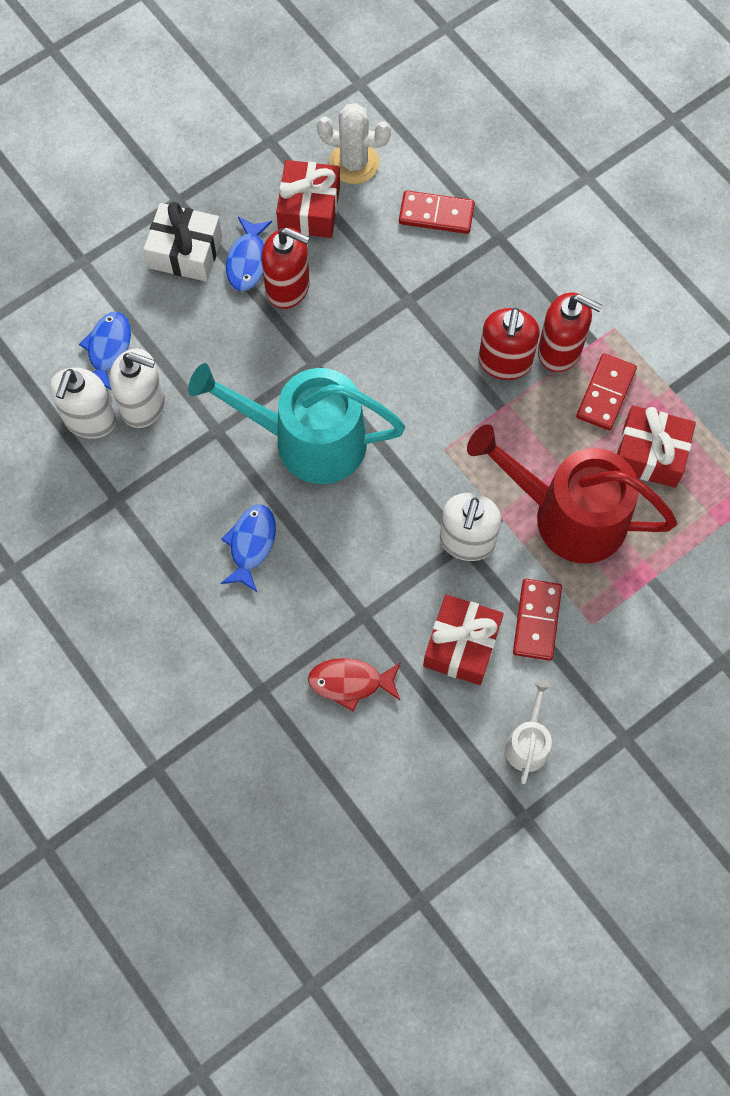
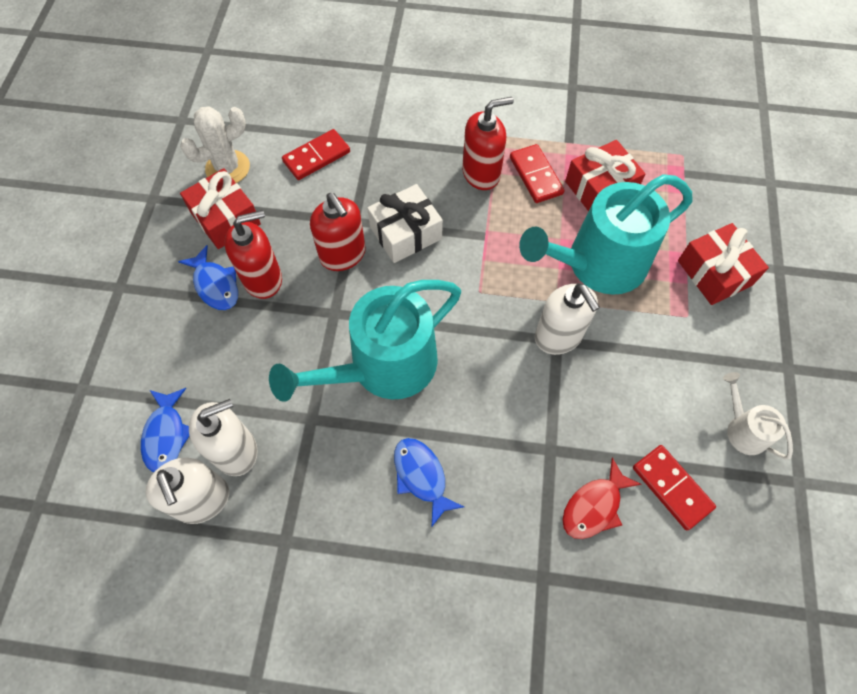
camera: 45 degrees left, 5 degrees down
(108, 349) = (166, 435): blue fish -> blue fish turned 150 degrees counterclockwise
(185, 252) = (160, 316): white gift -> white gift (405, 233)
(461, 645) = (632, 407): red gift -> red gift (714, 273)
(504, 362) = (456, 207): red soap dispenser -> red soap dispenser (343, 255)
(537, 620) = (656, 345): red domino -> red domino (672, 487)
(569, 515) = (598, 264): red watering can -> turquoise watering can

